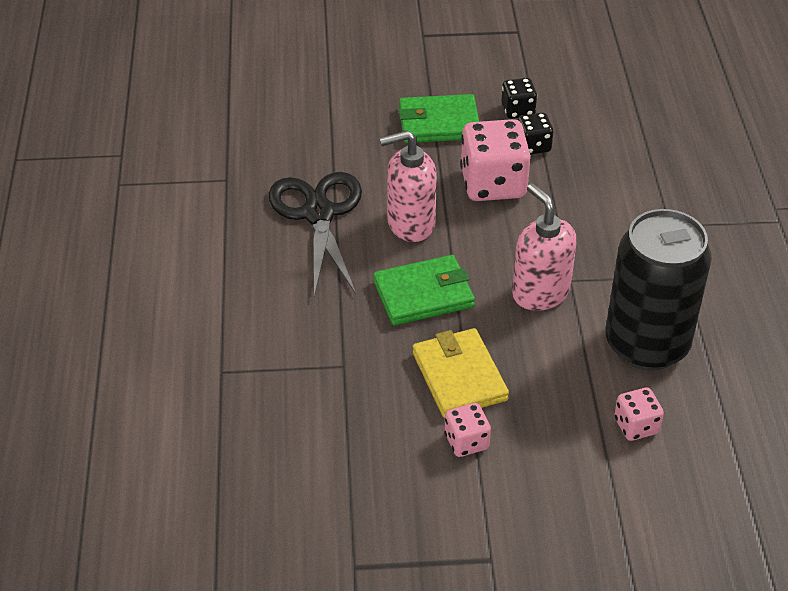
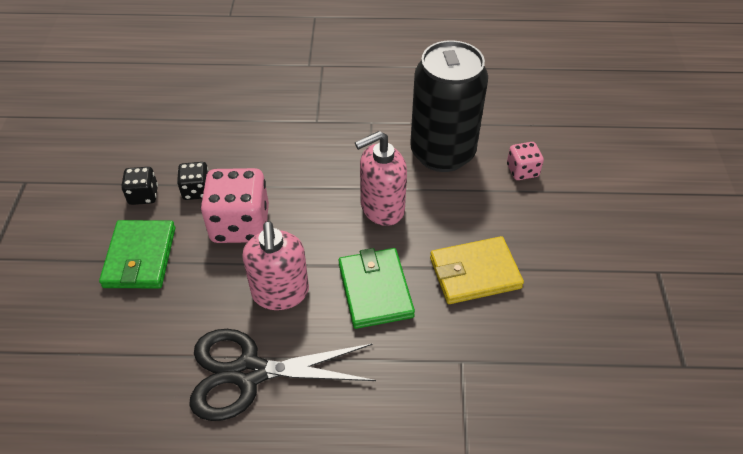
camera: 85 degrees left, 5 degrees up
(466, 442) = (545, 275): pink dice -> none

